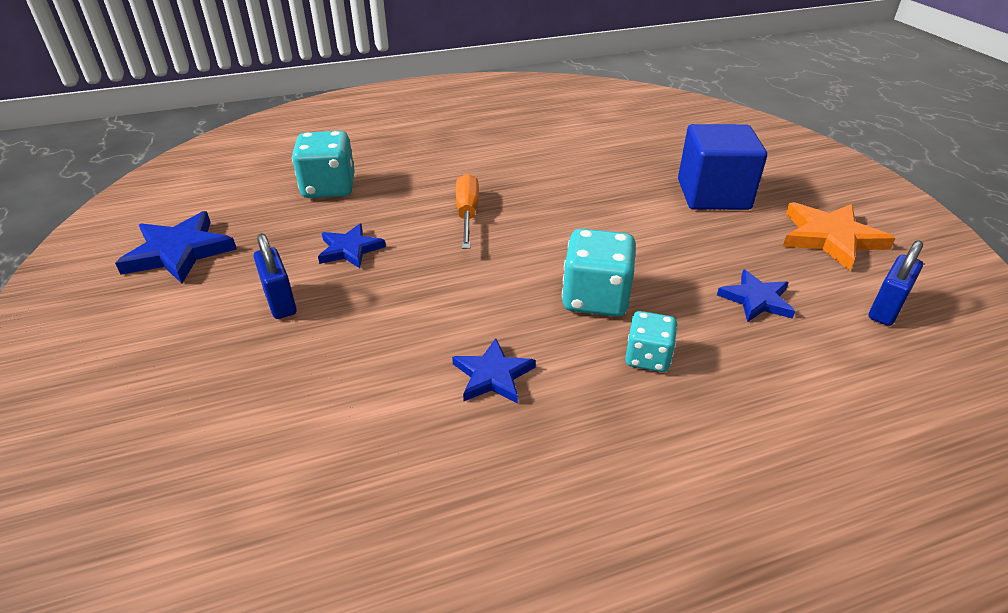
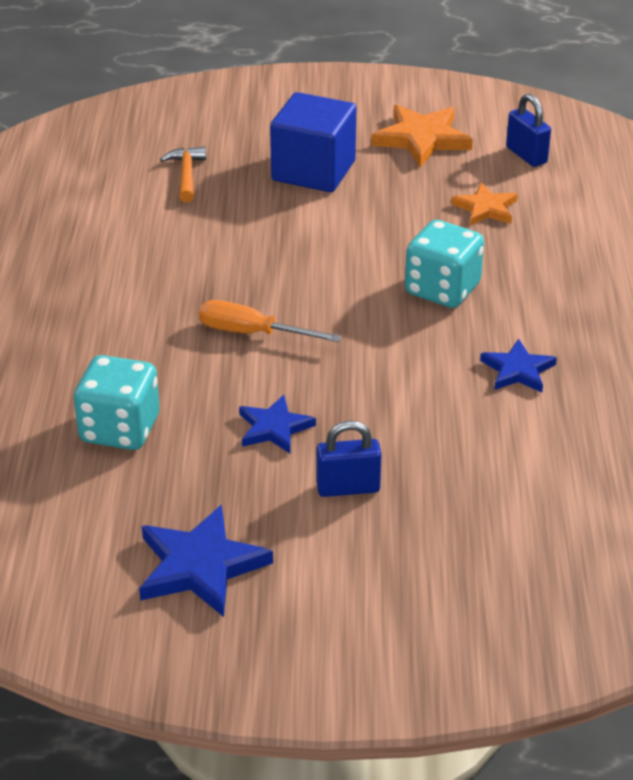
camera: 70 degrees left, 0 degrees up
(647, 357) = (531, 285): turquoise dice -> none
(649, 146) = (186, 175): none -> orange hammer
(756, 299) = (485, 208): blue star -> orange star

